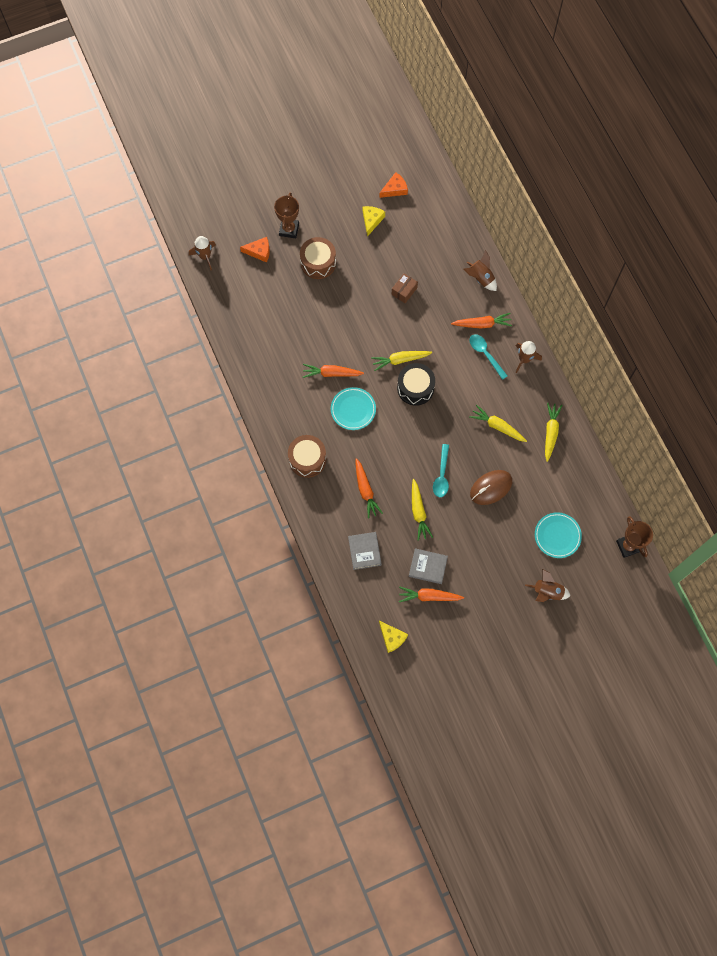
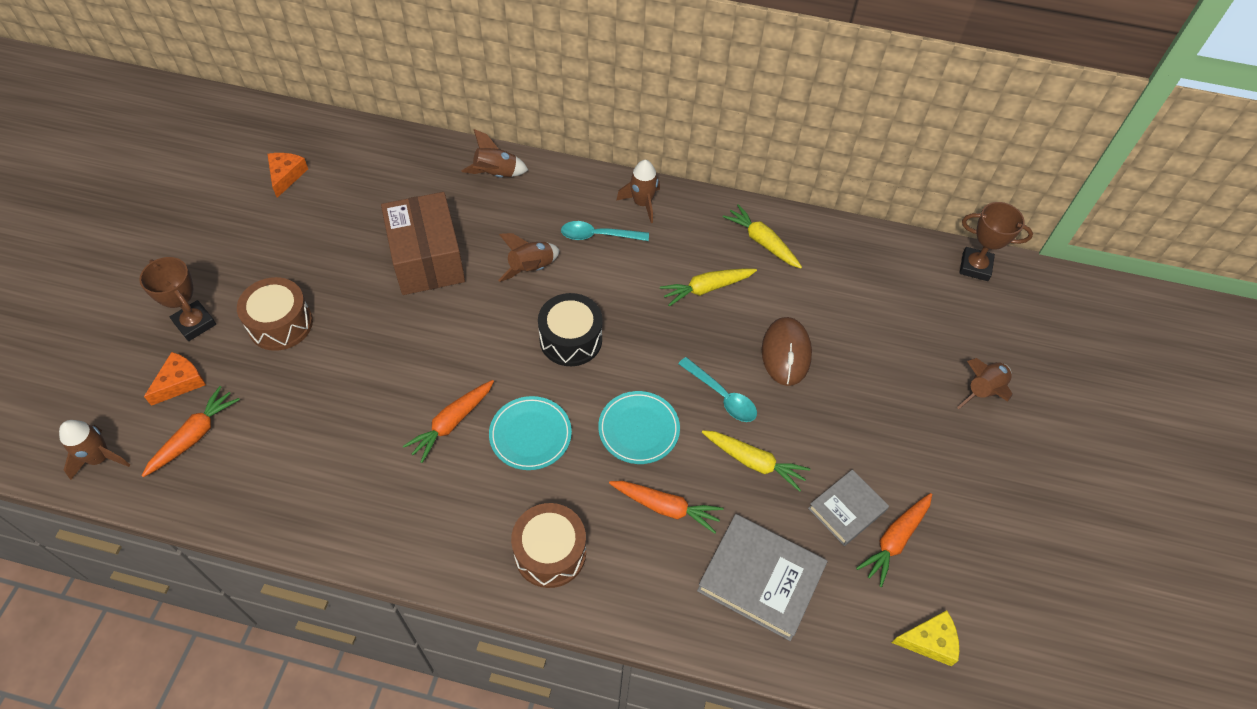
camera: 55 degrees left, 15 degrees down
(364, 551) = (760, 579): grey book -> grey book, size x1.60
(371, 220) = (296, 226): yellow cheese -> none
(400, 360) = (515, 329): yellow carrot -> none
(404, 291) = (427, 259): brown box -> brown box, size x2.20
(439, 340) = (531, 268): none -> brown rocket
(482, 324) = (555, 212): orange carrot -> orange carrot (194, 436)
(557, 536) = (909, 327): turquoise plate -> turquoise plate (638, 429)

